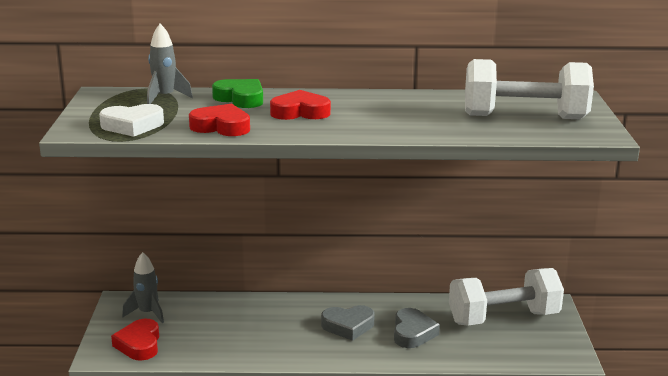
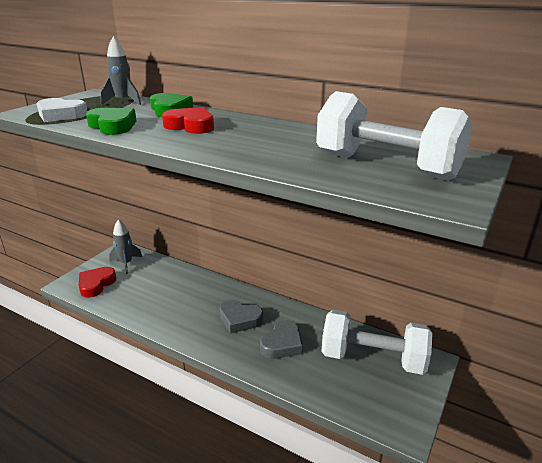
camera: 30 degrees right, 5 degrees up
(221, 127) = (113, 126): red heart -> green heart

